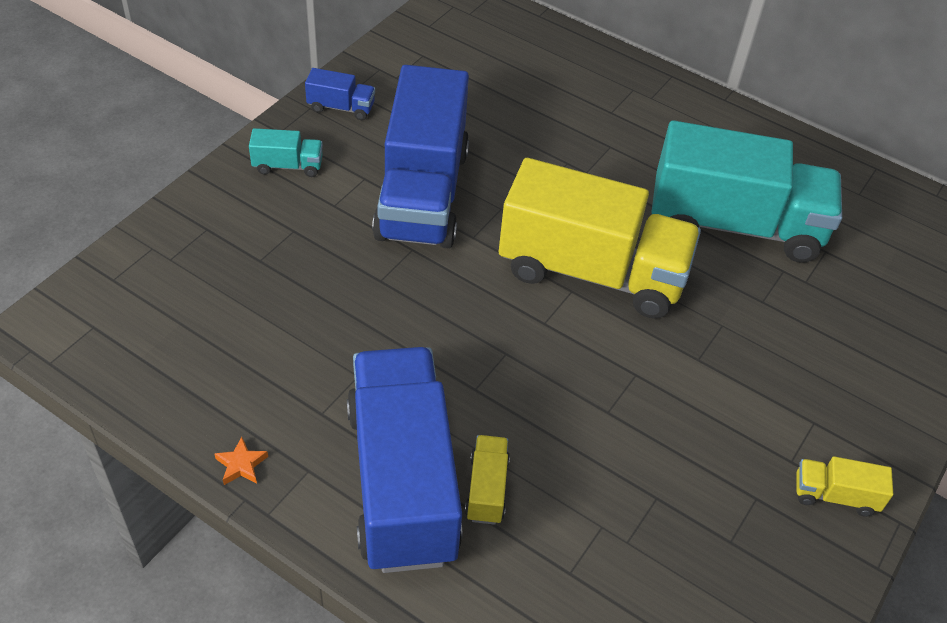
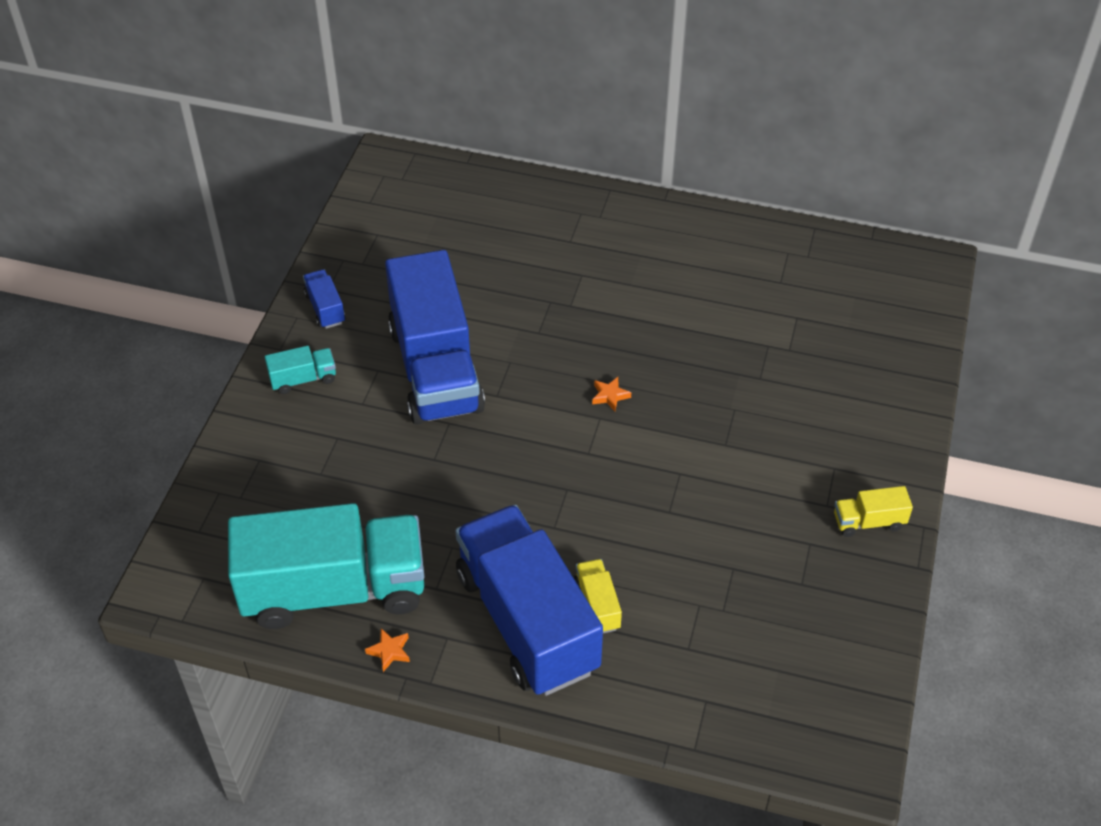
camera: 15 degrees left, 0 degrees up
(341, 107) = (325, 308): blue truck -> blue truck turned 105 degrees counterclockwise
(591, 272) = (610, 396): yellow truck -> orange star
(734, 225) = (714, 317): turquoise truck -> turquoise truck (334, 590)

